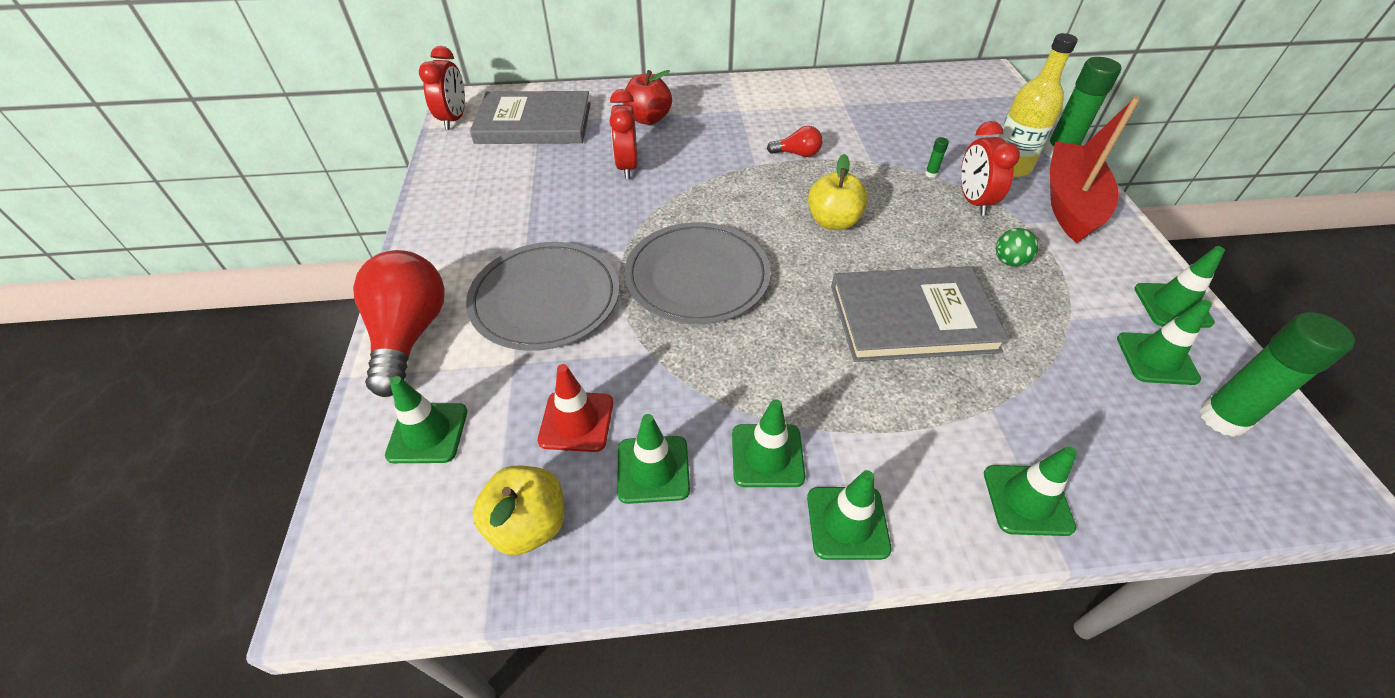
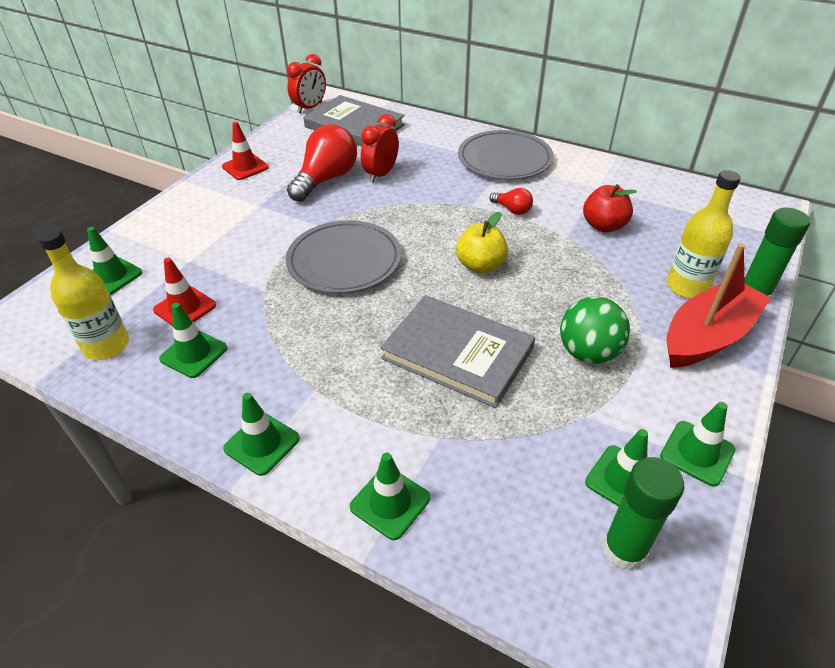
camera: 35 degrees right, 5 degrees down
(409, 335) = (156, 222): red light bulb -> red light bulb (326, 179)
(452, 218) = (245, 167): none -> red traffic cone
(528, 525) = (106, 346): yellow apple -> yellow bottle
(545, 299) = (243, 234): grey plate -> grey plate (504, 159)
(648, 119) = (432, 148): red apple -> red apple (603, 226)
(767, 455) = (262, 382): green traffic cone -> none
(931, 174) = (605, 264): green glue stick -> none
(973, 201) = (616, 298): red clock -> none
(1009, 261) = (588, 353): green ball -> green ball, size x1.83

